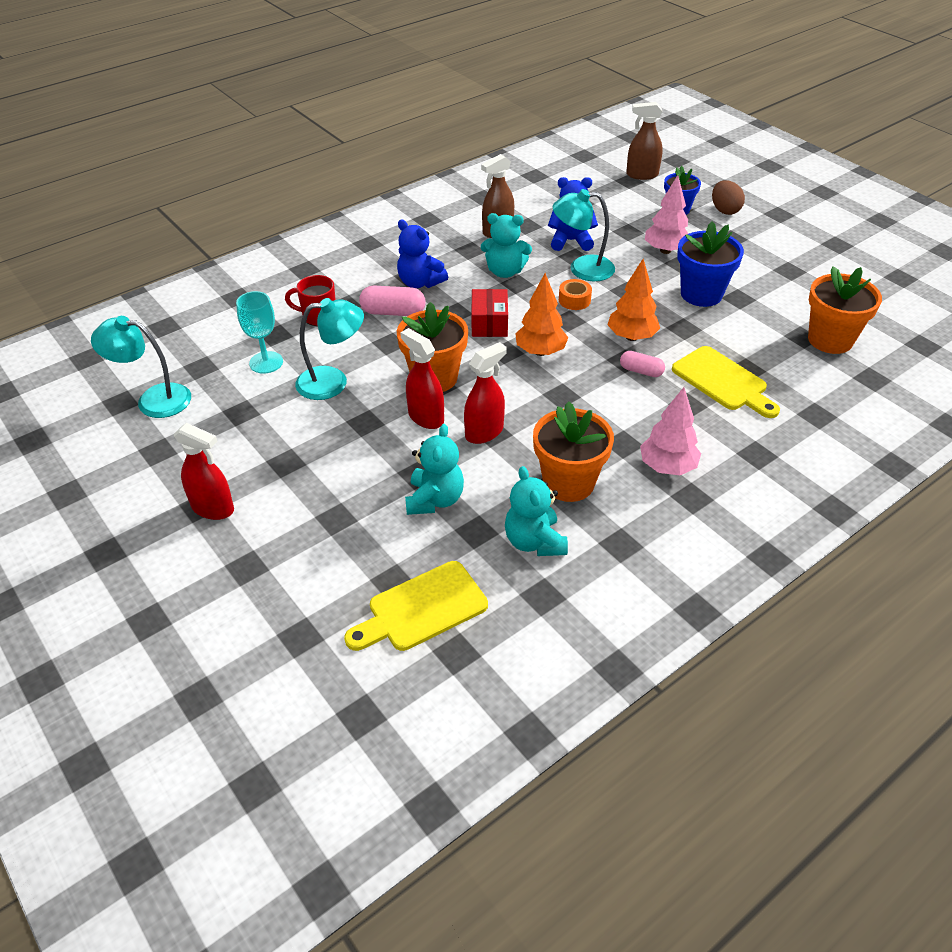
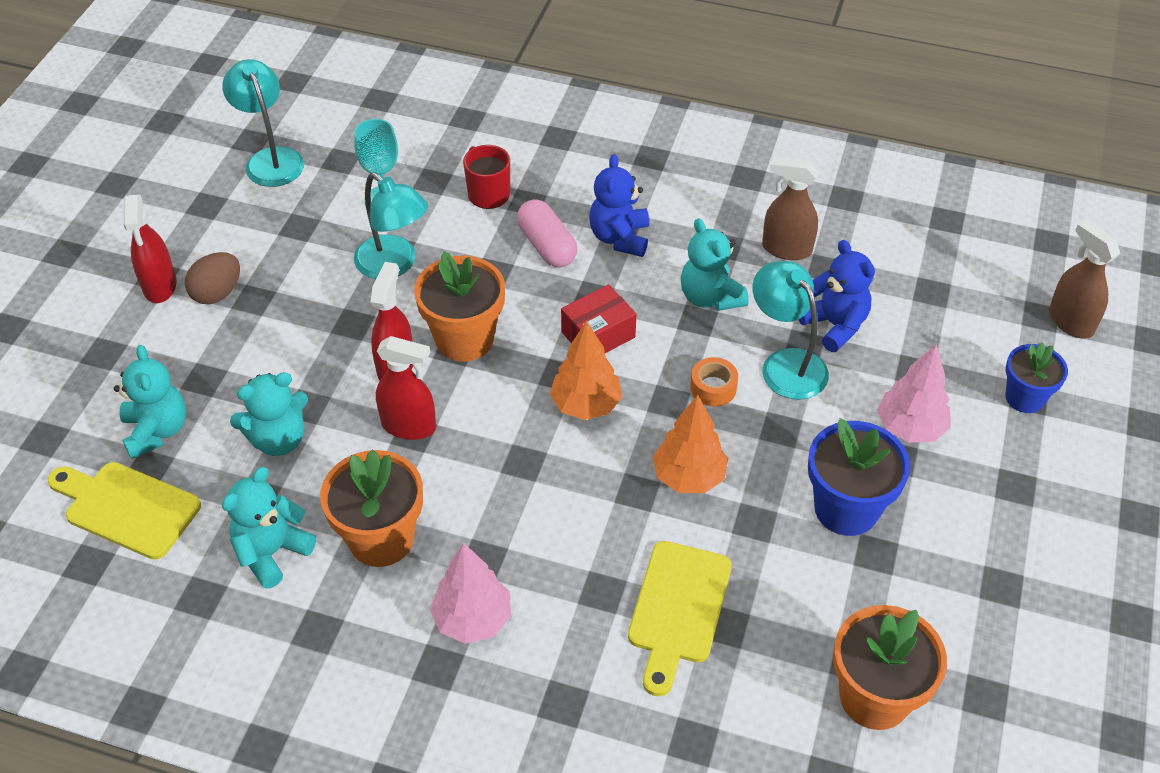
camera: 55 degrees right, 5 degrees up
(361, 563) = (157, 431): none -> turquoise teddy bear
(641, 371) = (629, 516): pink capsule -> none
(724, 210) = (1079, 450): brown egg -> brown egg (217, 293)

